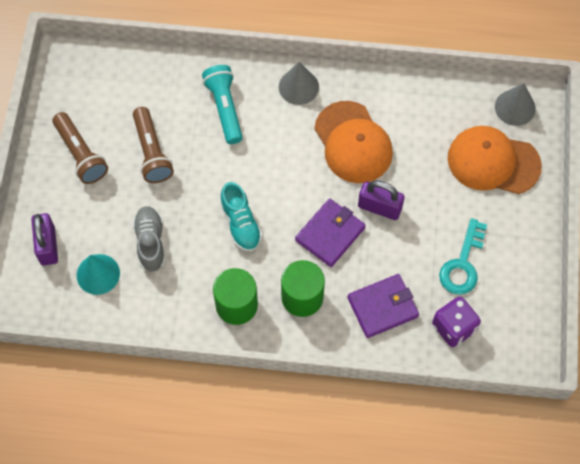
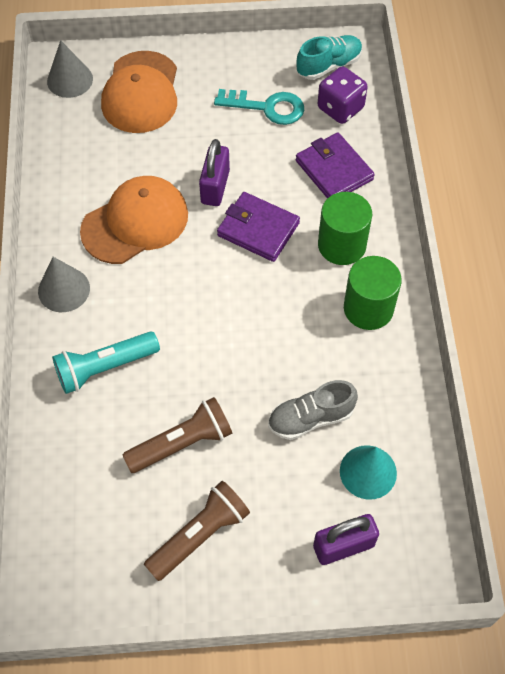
camera: 100 degrees left, 5 degrees down
(241, 224) = (264, 321): turquoise shoe -> turquoise shoe (329, 66)

